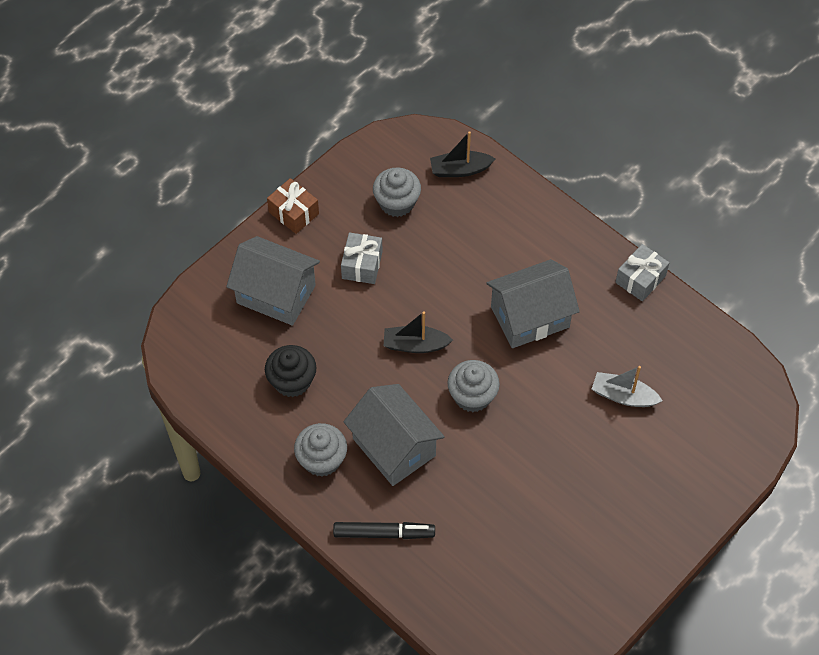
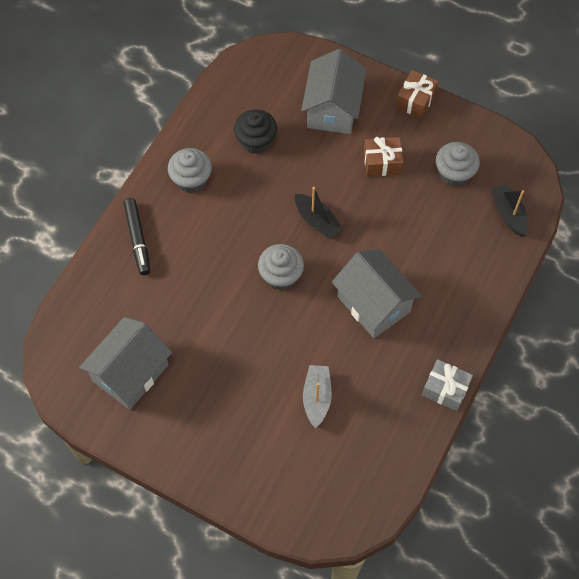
camera: 75 degrees right, 5 degrees up
(362, 265) = (382, 163): grey gift -> brown gift
(394, 447) = (216, 228): grey house -> grey house (131, 373)
(415, 345) = (317, 221): black boat -> black boat turned 150 degrees clockwise

